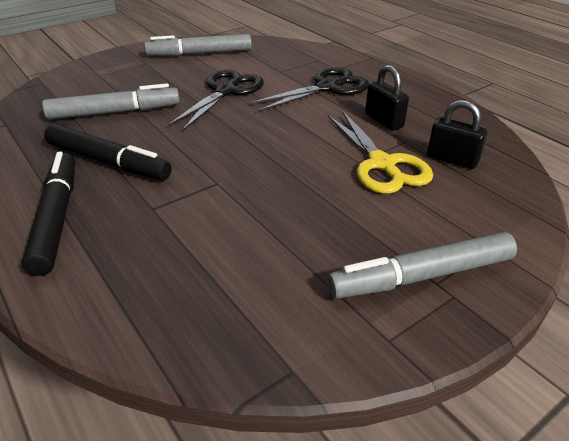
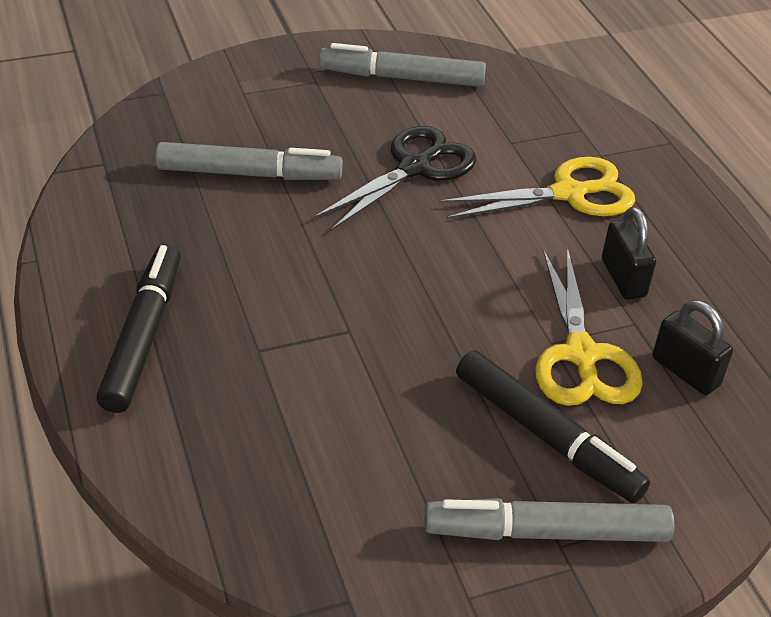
camera: 15 degrees right, 5 degrees up
(108, 162) = (221, 262): black marker -> black marker (546, 436)
(327, 88) = (569, 193): black scissors -> yellow scissors

